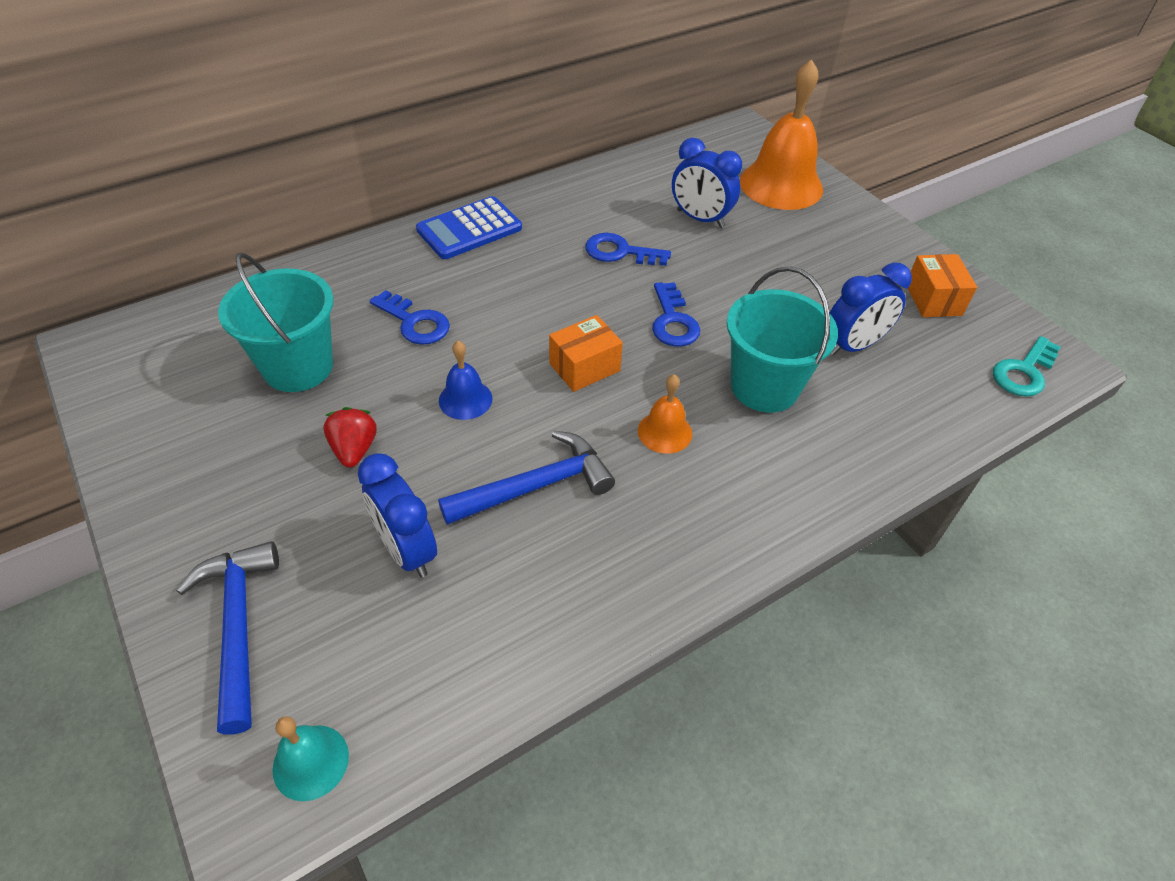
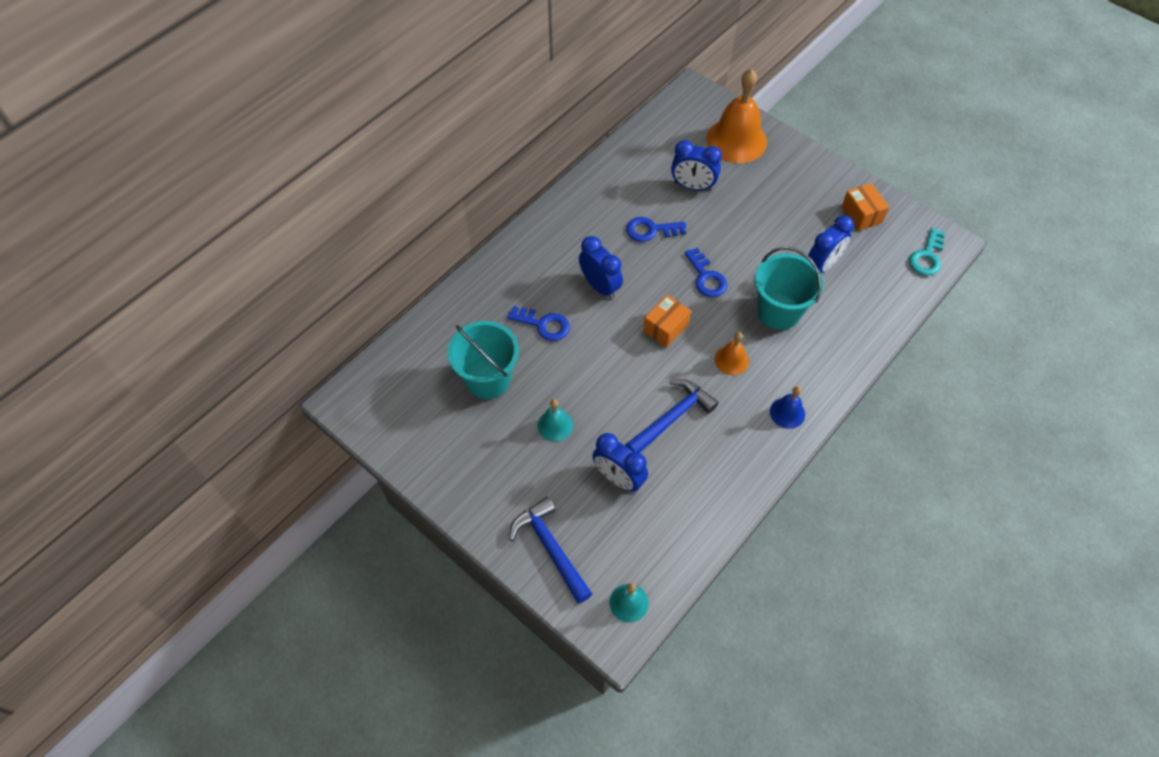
camera: 15 degrees left, 10 degrees up
(354, 449) = (555, 425): red strawberry -> turquoise bell
(465, 399) = (604, 372): blue bell -> blue bell (787, 413)
(469, 229) = (541, 238): blue calculator -> none
(517, 297) = (600, 286): none -> blue clock

